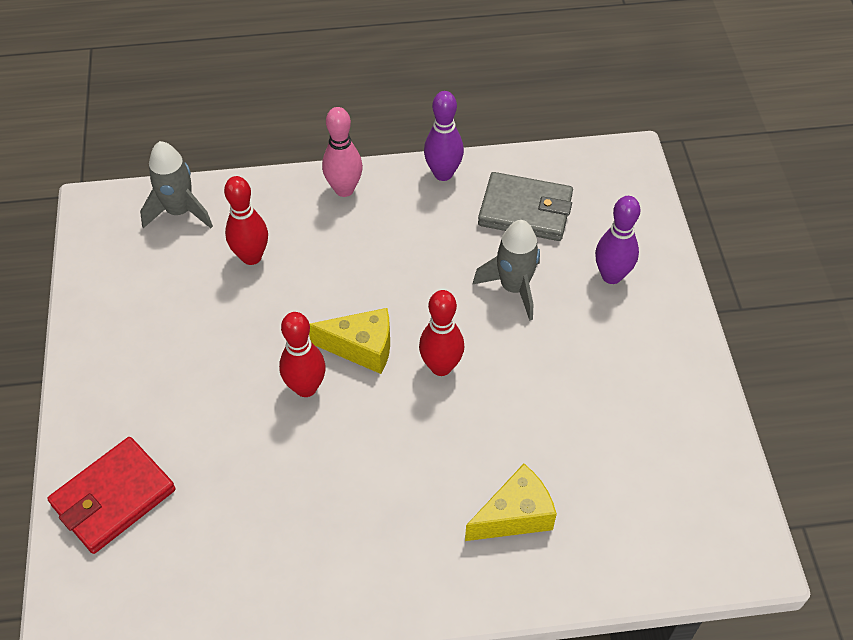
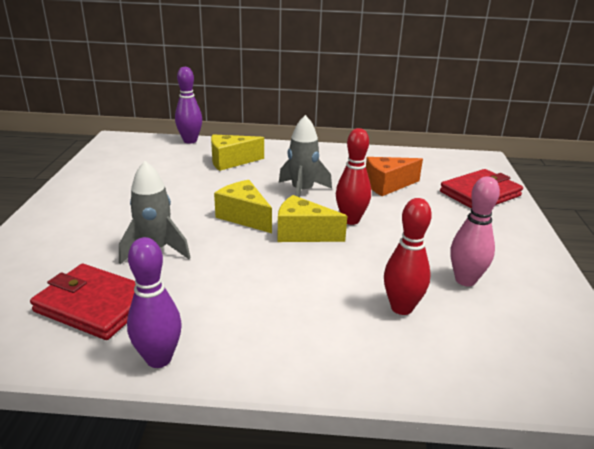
camera: 170 degrees left, 25 degrees down
(179, 212) = (497, 366): grey rocket -> grey rocket (302, 191)
(254, 492) = (387, 185): none -> orange cheese
(344, 189) = (289, 360): pink bowling pin -> pink bowling pin (465, 280)
(441, 367) = (244, 217): red bowling pin -> yellow cheese
(525, 210) = (94, 305): grey wallet -> red wallet
(611, 276) = (64, 246): purple bowling pin -> purple bowling pin (190, 141)

